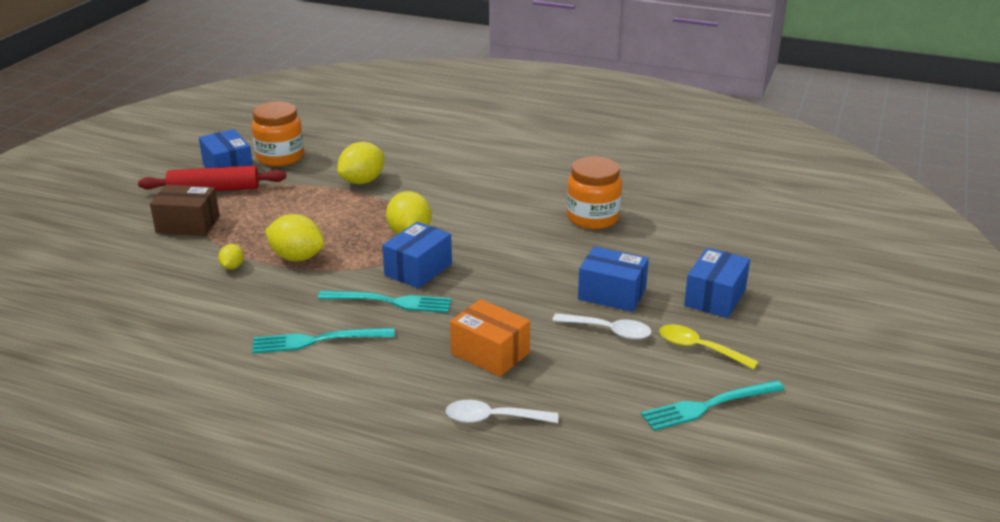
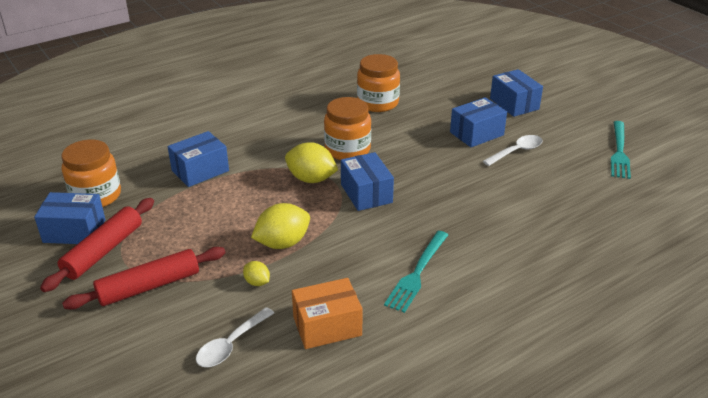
camera: 55 degrees left, 5 degrees up
(188, 224) = (149, 286): brown box -> red rolling pin
(362, 181) = (200, 171): yellow lemon -> blue box
(391, 302) = (398, 220): turquoise fork -> none
(482, 233) = (347, 150): none -> orange jar
(490, 353) = (502, 204): orange box -> orange box (327, 326)
(493, 418) = (577, 230): white spoon -> white spoon (231, 345)
(699, 348) = (561, 131): yellow spoon -> none

